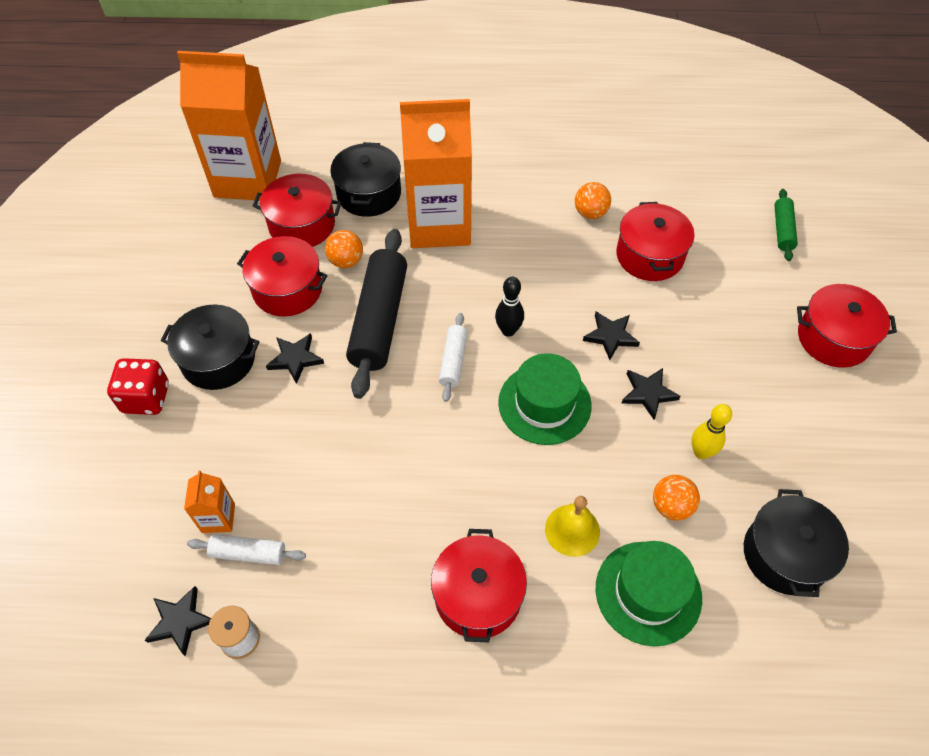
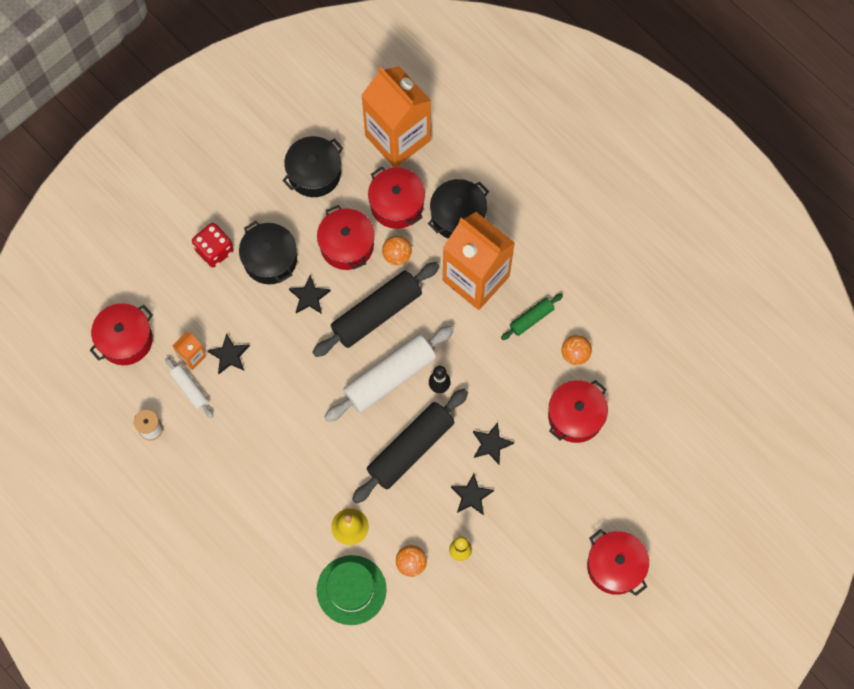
camera: 45 degrees right, 15 degrees up
(180, 621) = (132, 394): black star -> black star (229, 355)
(453, 361) = (390, 377): white rolling pin -> white rolling pin, size x2.01
(478, 595) = (272, 513): red pot -> red pot (125, 339)
(544, 404) = (410, 448): green hat -> black rolling pin
(782, 230) = (678, 476): green rolling pin -> green rolling pin (531, 318)
(785, 554) = (437, 639): black pot -> black pot (314, 173)

